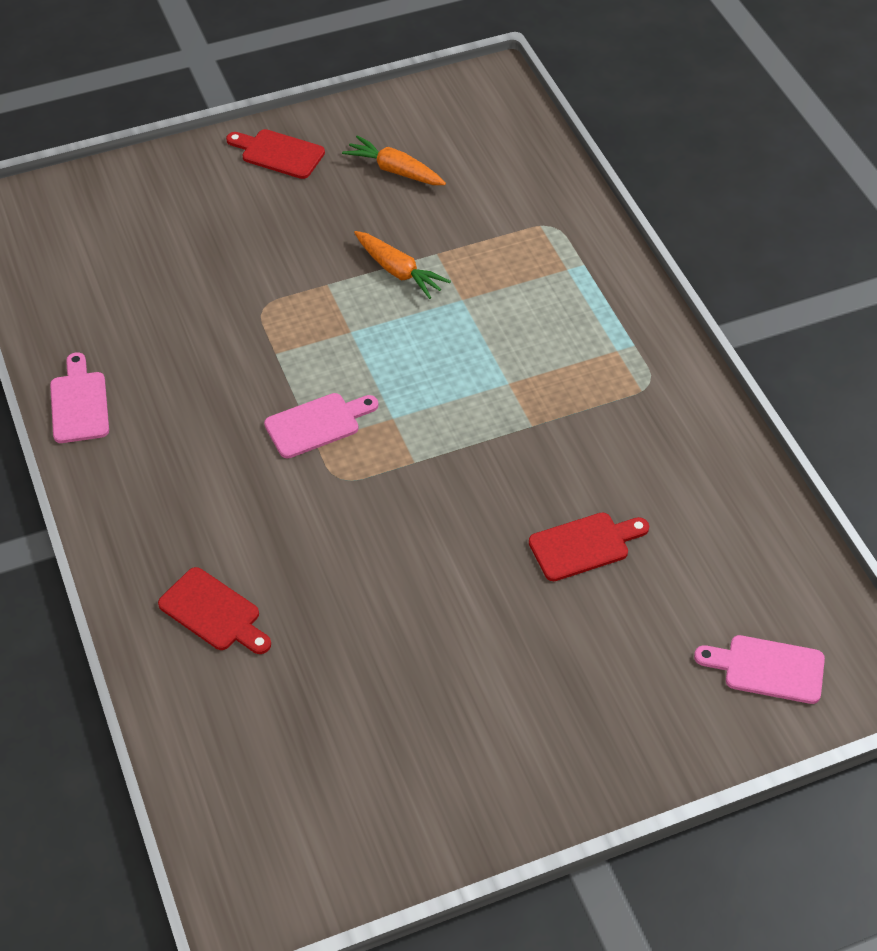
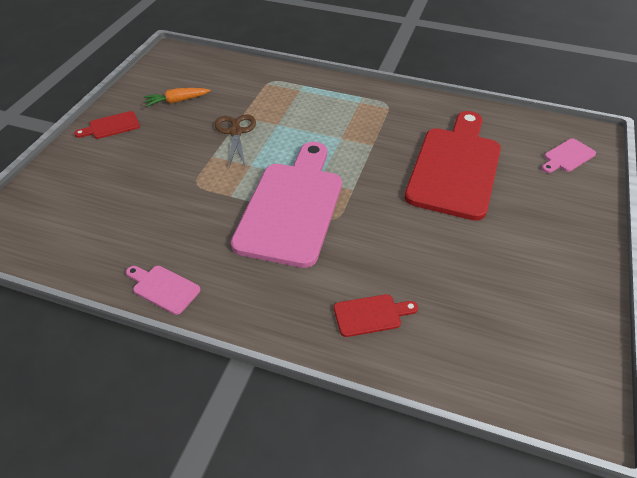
camera: 50 degrees left, 5 degrees down
(317, 424) = (292, 207): pink cutting board -> pink cutting board, size x2.44
(398, 271) = (236, 132): orange carrot -> brown scissors
(584, 545) = (455, 167): red cutting board -> red cutting board, size x2.44

